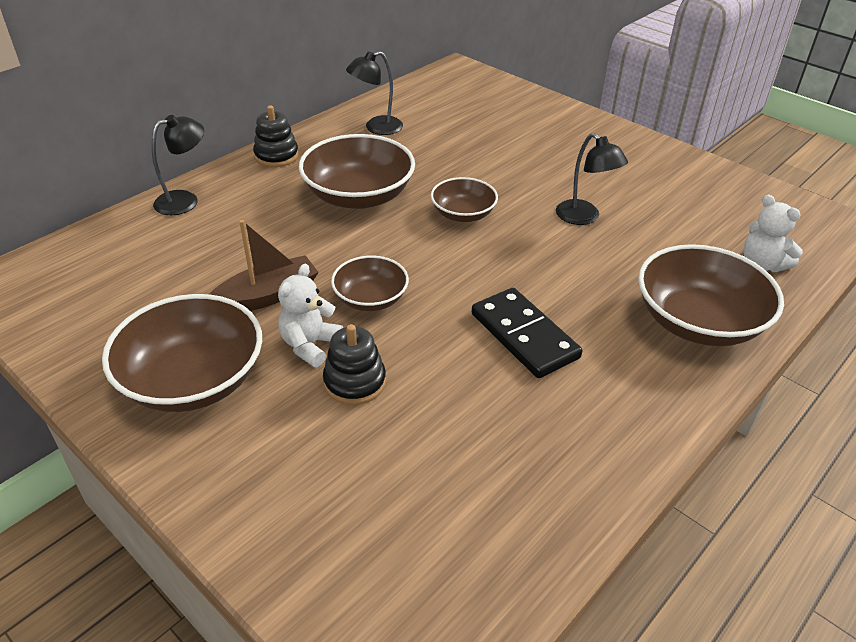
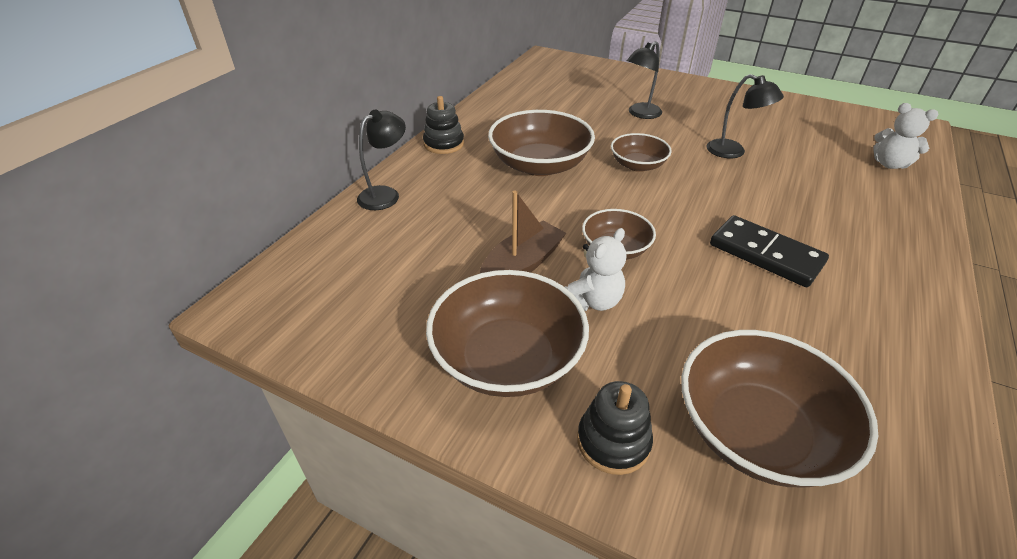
camera: 15 degrees left, 0 degrees up
(310, 345) = (593, 301): white teddy bear -> white teddy bear turned 150 degrees counterclockwise
(354, 382) = (658, 326): black stacking toy -> black stacking toy (613, 441)
(376, 128) = (514, 109): black lamp -> black lamp (640, 114)
(698, 322) = (884, 216): brown bowl -> brown bowl (757, 431)

